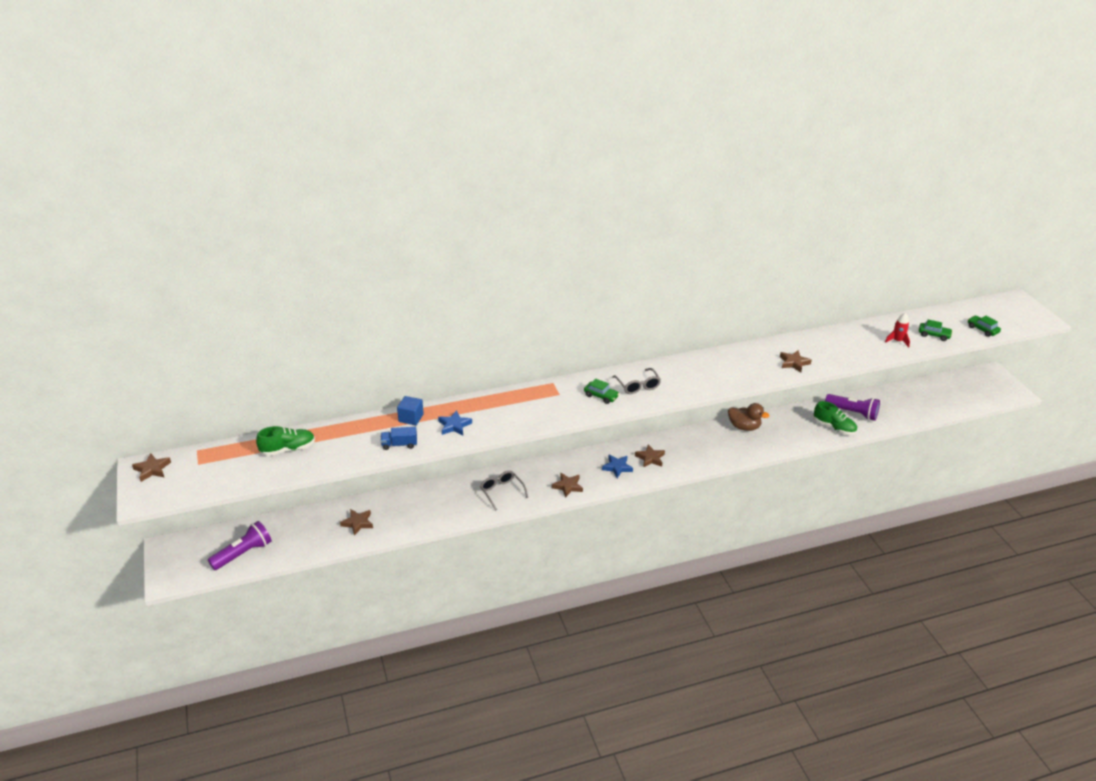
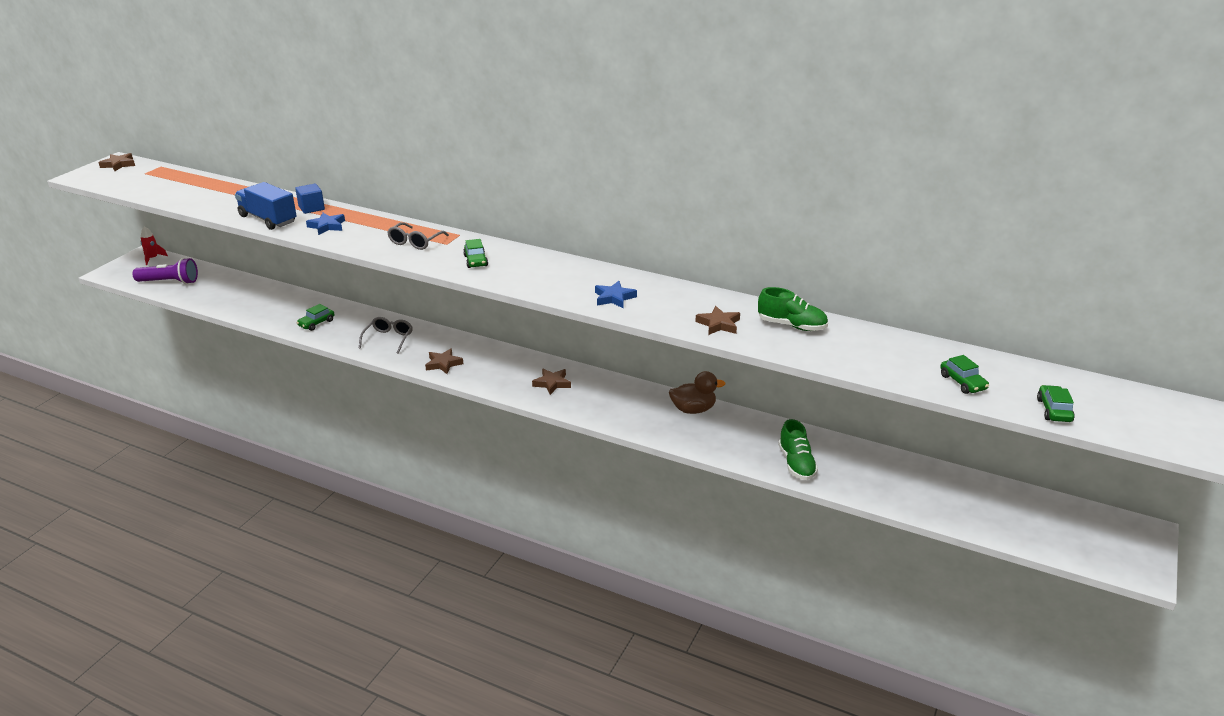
camera: 45 degrees right, 5 degrees down
(288, 449) = (203, 189): green shoe -> green shoe (791, 325)
(358, 523) = (261, 303): brown star -> none
(399, 444) = (268, 219): blue truck -> blue truck, size x1.77
(430, 512) = (316, 323): none -> green car
(617, 467) = (510, 374): blue star -> blue star (614, 298)
(637, 386) = (523, 269): grey glasses -> grey glasses (415, 242)
(744, 427) = (693, 409): brown duck -> brown duck turned 75 degrees counterclockwise
(852, 413) = (847, 464): purple flashlight -> none
(897, 341) = (895, 365): red rocket -> red rocket (153, 258)

